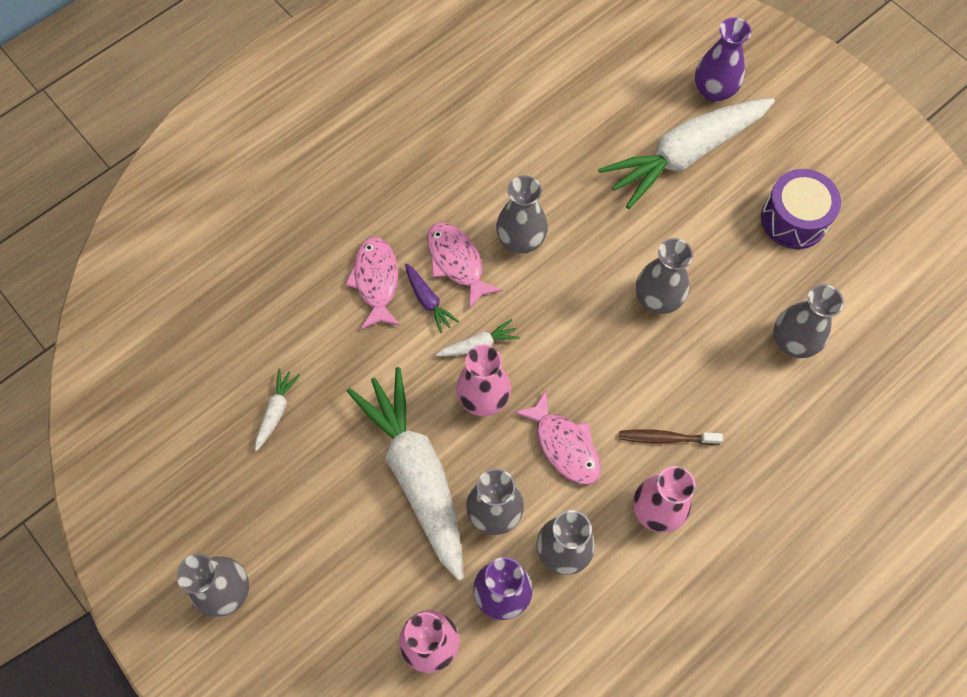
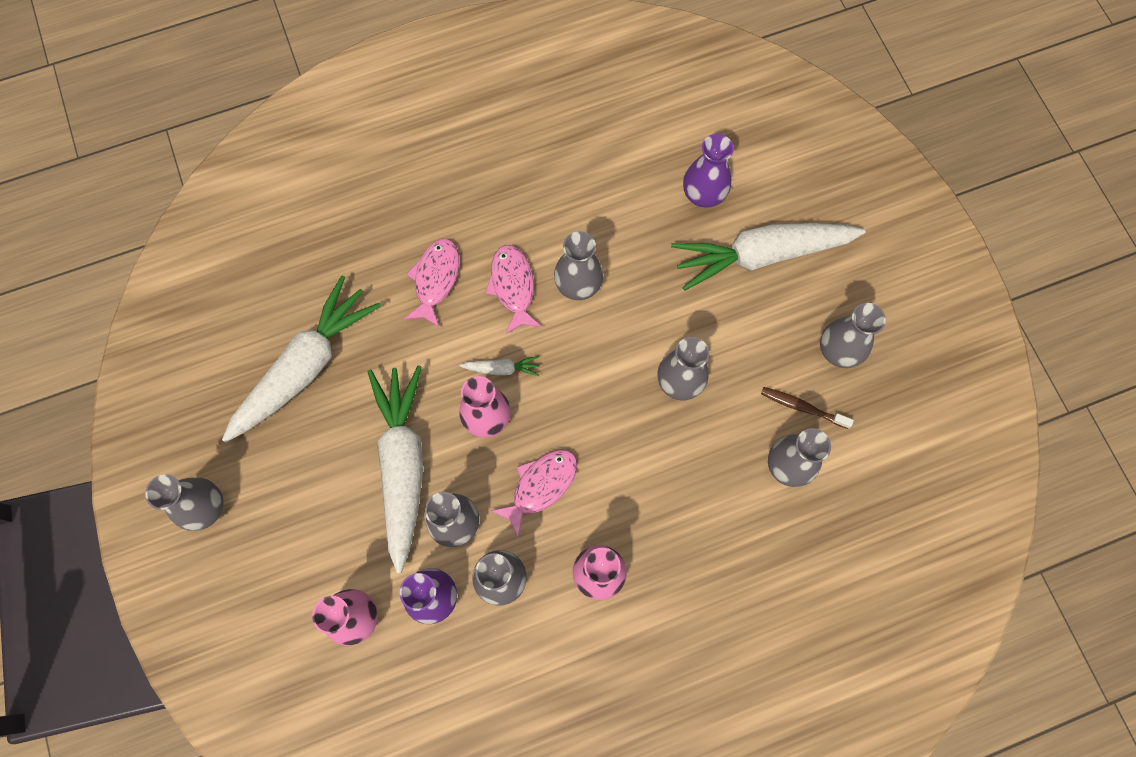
camera: 20 degrees right, 5 degrees up
(276, 411) = (306, 367): white carrot -> white carrot, size x2.49
(428, 301) = (473, 313): purple carrot -> none
(564, 445) = (540, 486): pink fish -> pink fish turned 120 degrees counterclockwise
(666, 438) = (634, 512): brown toothbrush -> brown toothbrush (802, 407)
(713, 91) = (815, 202): purple vase -> purple vase (703, 195)
(794, 219) = (838, 351): purple drum -> grey vase

